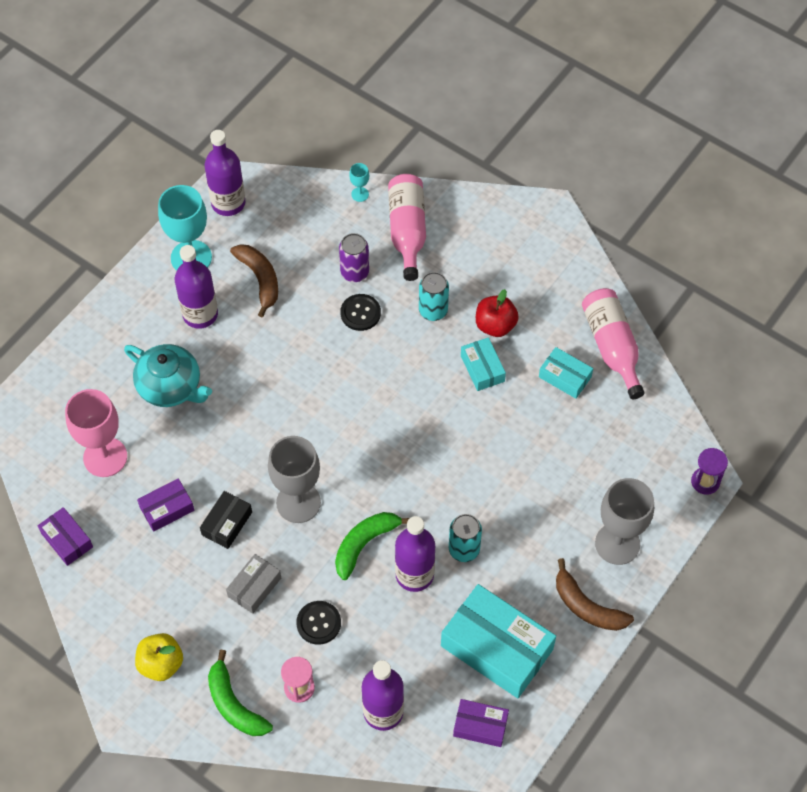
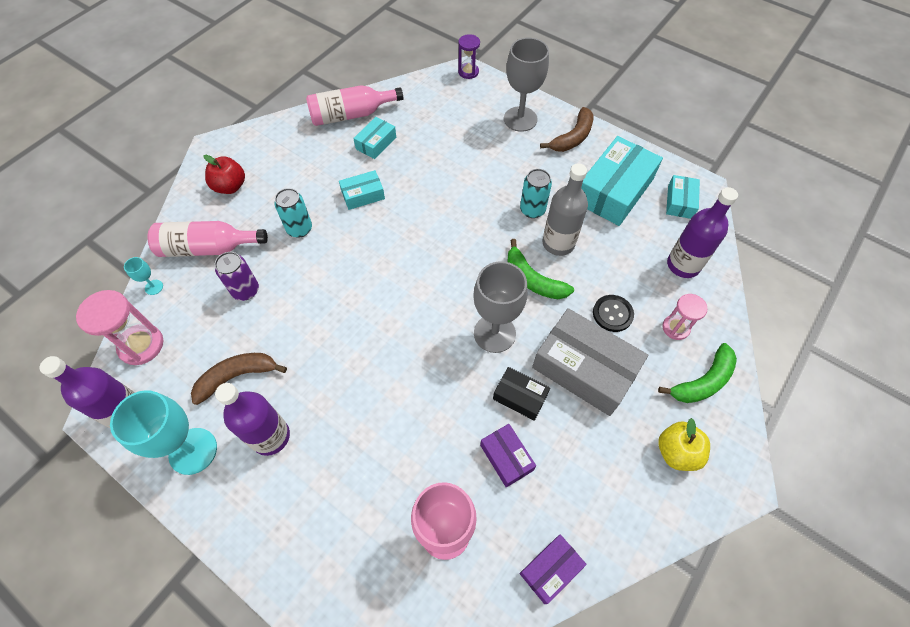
camera: 90 degrees left, 0 degrees up
(170, 387) = (359, 463): turquoise teapot -> none
(254, 587) = (584, 368): grey box -> grey box, size x1.96
(295, 198) = (141, 345): none -> pink hourglass
(360, 313) = (293, 285): black button -> none
(414, 574) = (558, 243): purple bottle -> grey bottle
(480, 726) = (680, 202): purple box -> turquoise box
(495, 325) = (321, 185): red apple -> red apple (230, 186)

